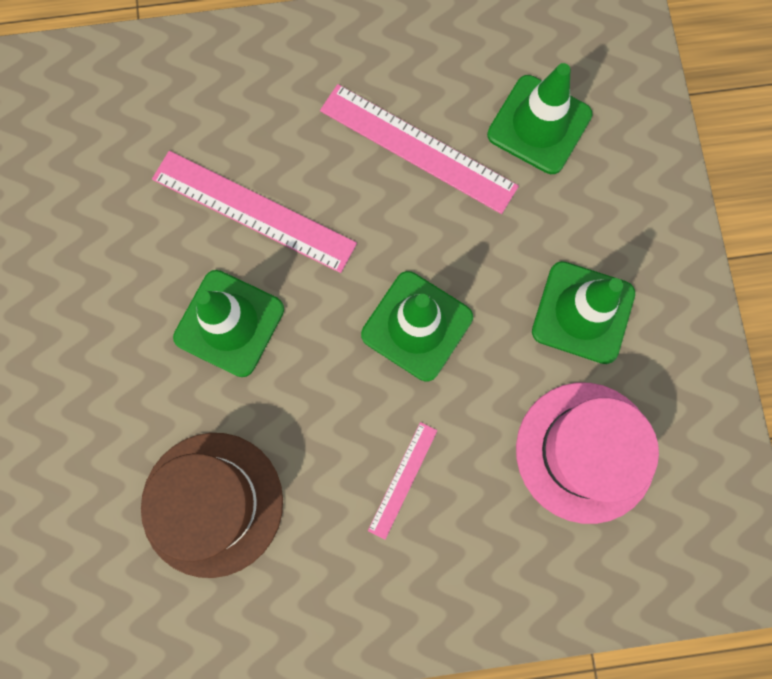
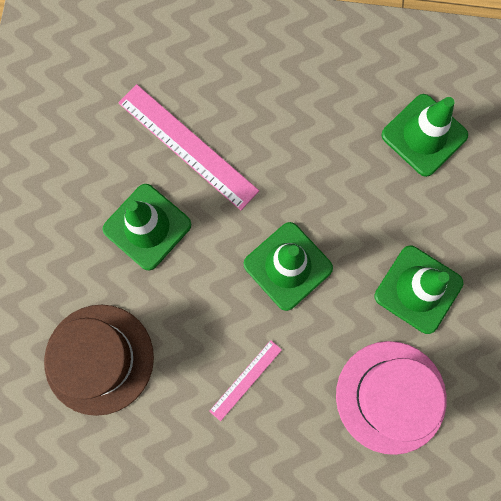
camera: 15 degrees right, 0 degrees up
(417, 149) = (325, 130): pink ruler -> none

